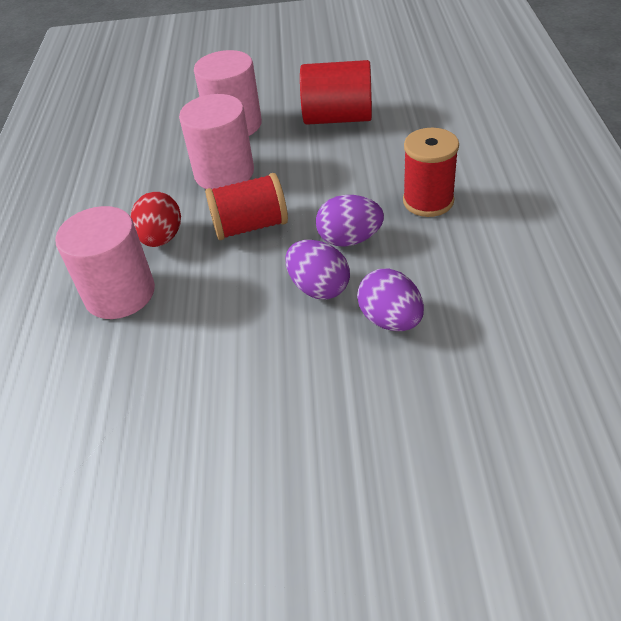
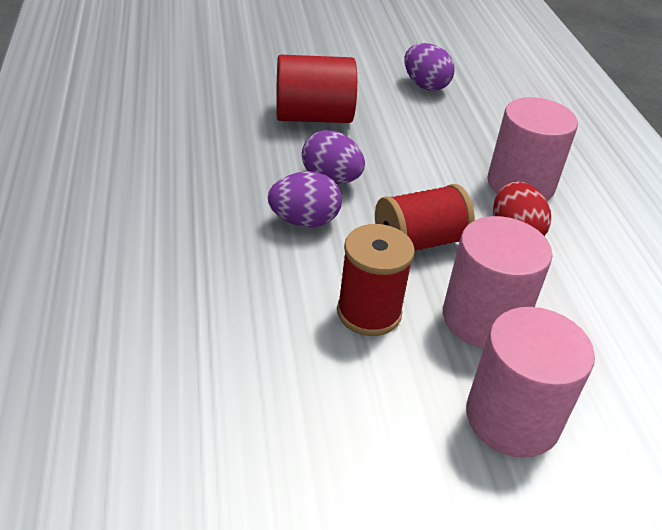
camera: 165 degrees right, 5 degrees down
(338, 118) = (336, 423): red cylinder -> red cylinder (313, 117)
(390, 320) = (264, 153): purple egg -> purple egg (425, 85)
(428, 201) = (210, 260): red spool -> red spool (369, 312)

